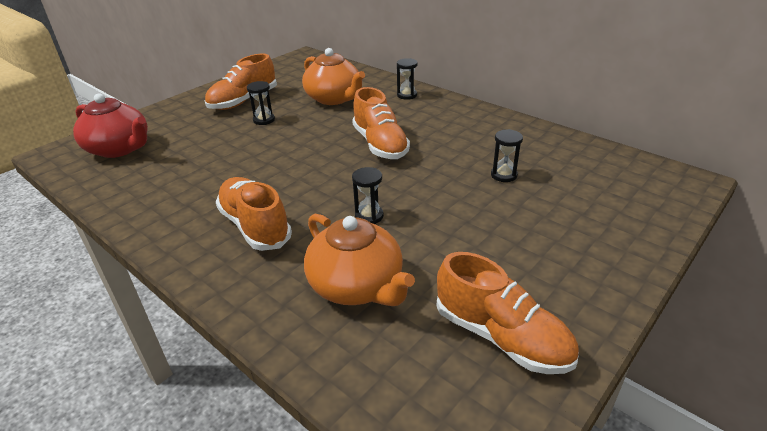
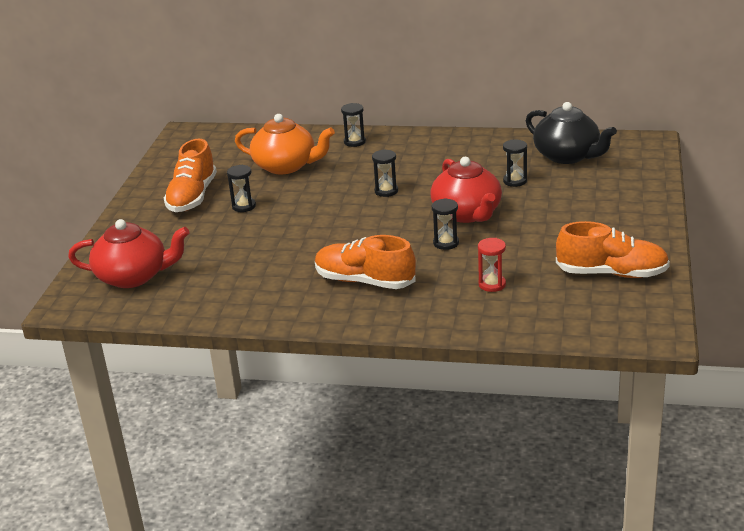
camera: 30 degrees left, 5 degrees down
(357, 286) = (492, 284): orange teapot -> red hourglass
(380, 144) = (386, 191): orange shoe -> black hourglass
(423, 192) = (467, 214): none -> red teapot
(583, 167) = (567, 156): none -> black teapot

